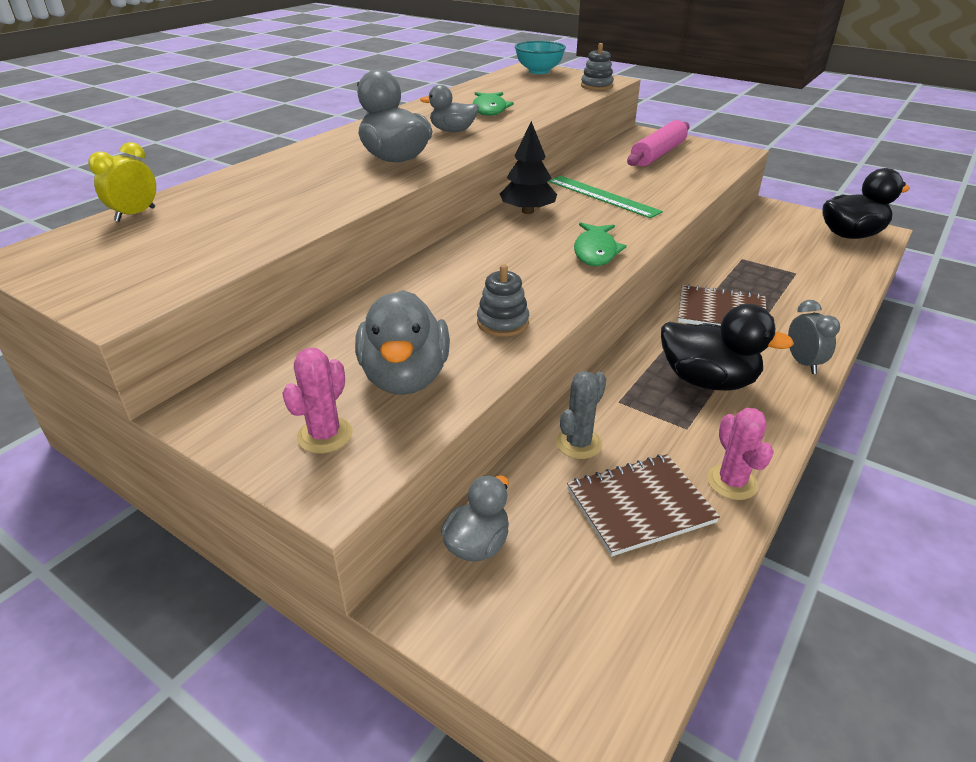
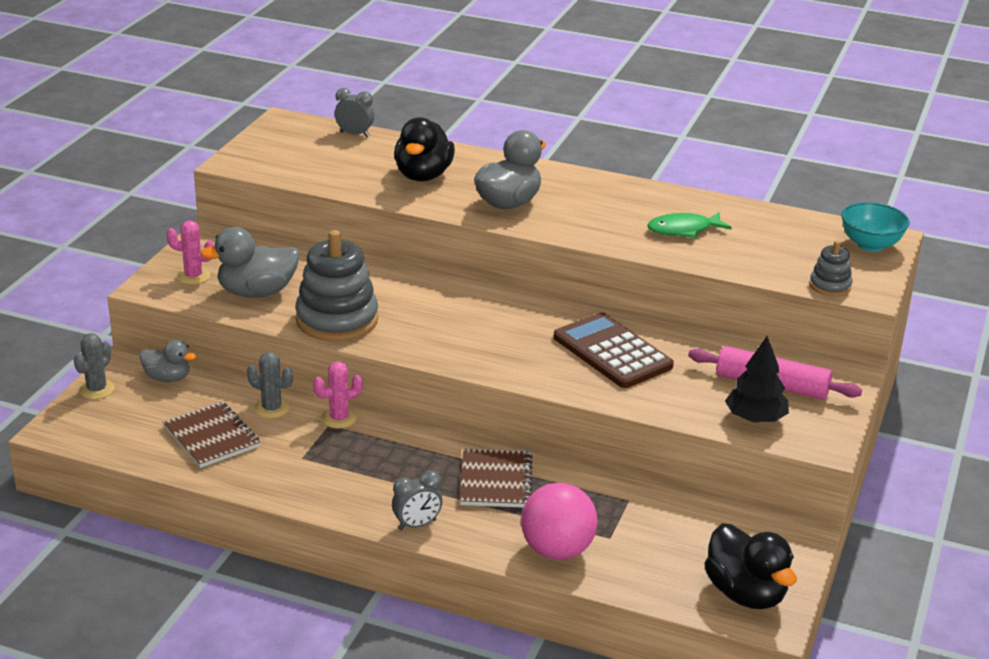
camera: 75 degrees right, 5 degrees down
(135, 214) = (354, 134): yellow clock -> grey clock
(453, 131) = (599, 219): grey duck -> none
(488, 644) = (96, 390): none -> grey cactus
(502, 322) = (337, 320): grey stacking toy -> grey stacking toy, size x2.02
(527, 211) = (550, 313): black tree -> black tree (755, 418)
(595, 251) = (476, 354): green fish -> none
(602, 196) = (612, 352): green ruler -> brown calculator
(707, 381) = (371, 469): black duck -> black duck (423, 175)
(732, 482) = (242, 477): pink cactus -> pink cactus (339, 418)
(821, 297) = (557, 550): none -> pink ball

